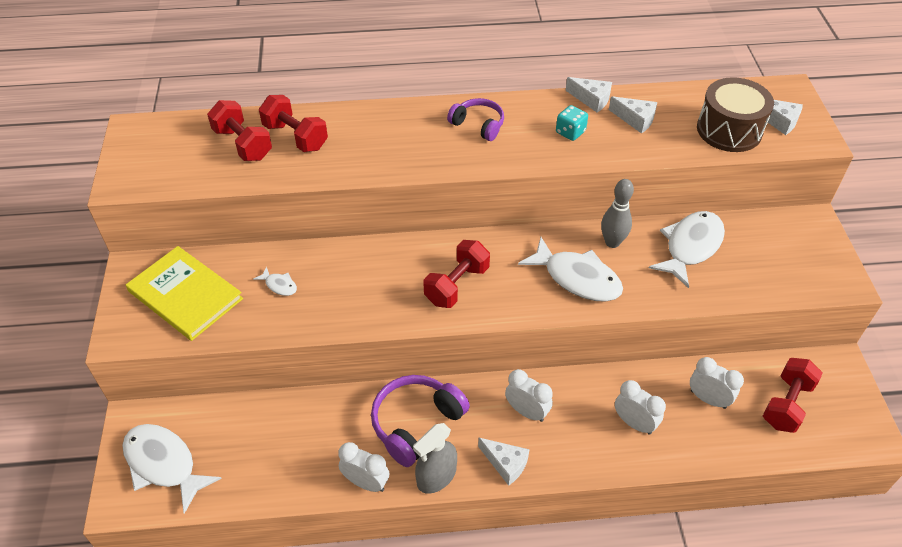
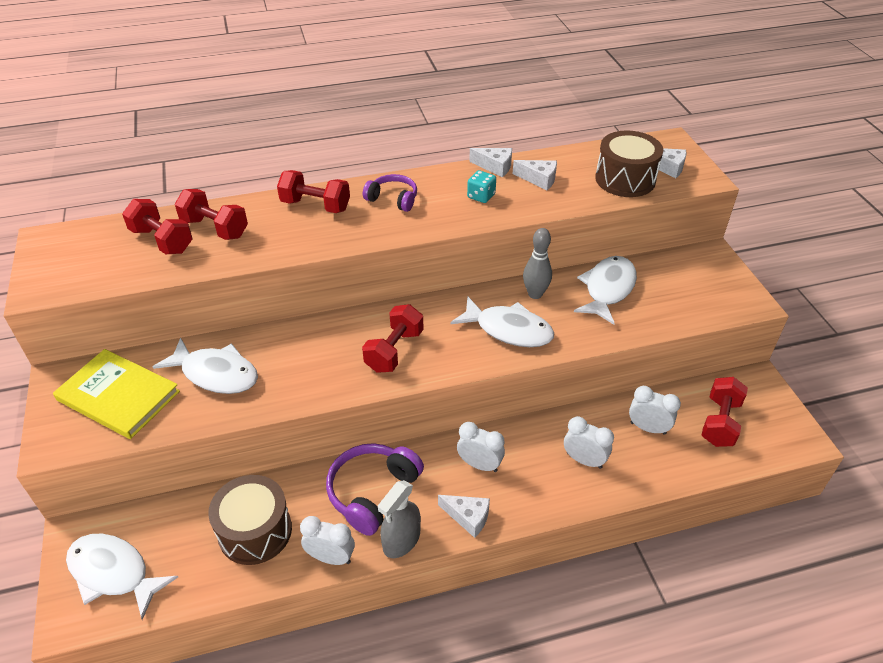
camera: 10 degrees left, 5 degrees down
(279, 285) = (216, 374): white fish -> white fish, size x2.25
(298, 444) = (255, 531): none -> brown drum
(398, 123) = (315, 205): none -> red dumbbell

